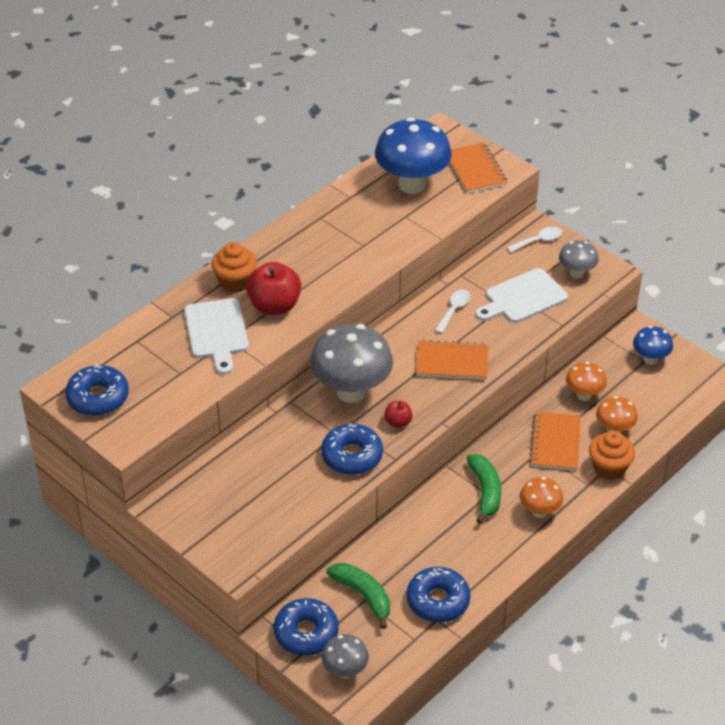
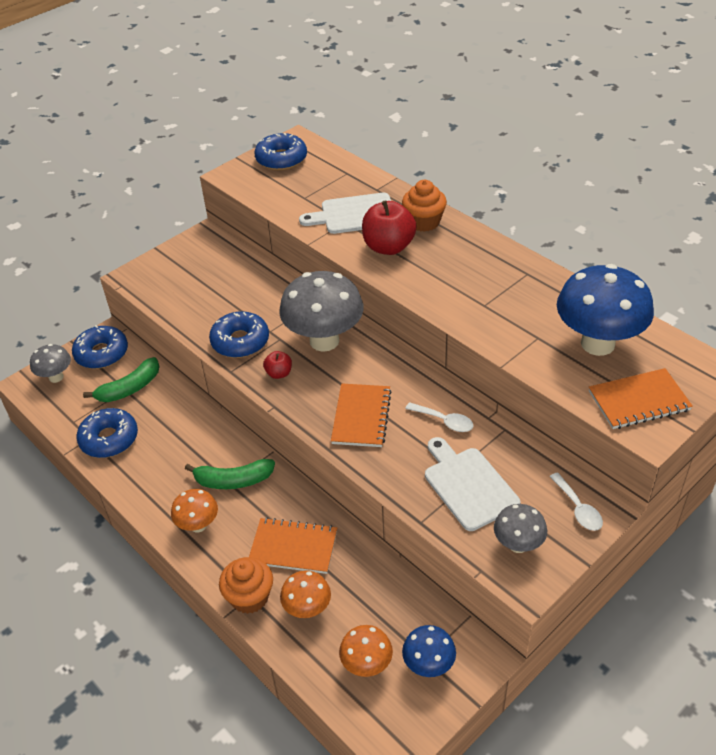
camera: 95 degrees right, 0 degrees up
(584, 395) = (366, 582): orange mushroom -> orange mushroom (366, 665)

